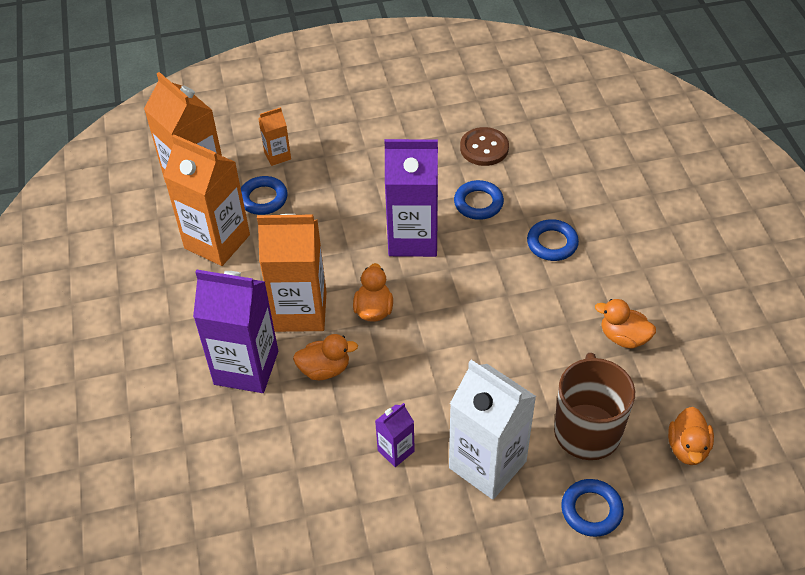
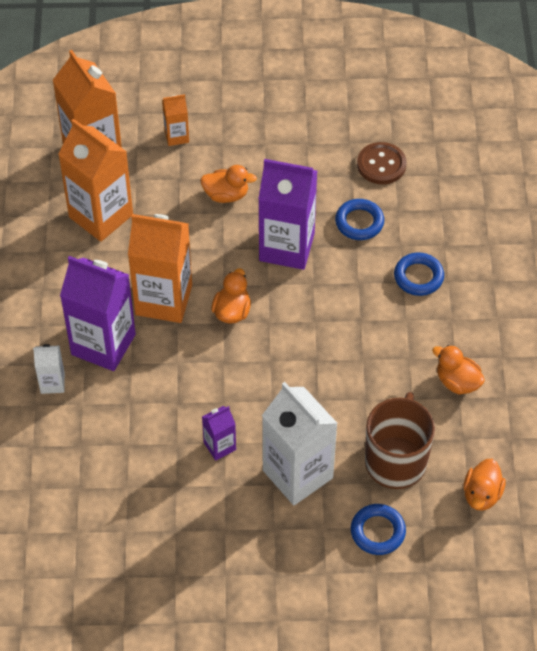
camera: 10 degrees right, 5 degrees up
(199, 418) = (52, 383): none -> white carton
(263, 198) = (153, 179): blue ring -> none
(325, 369) = (174, 359): orange duck -> orange duck (226, 195)

